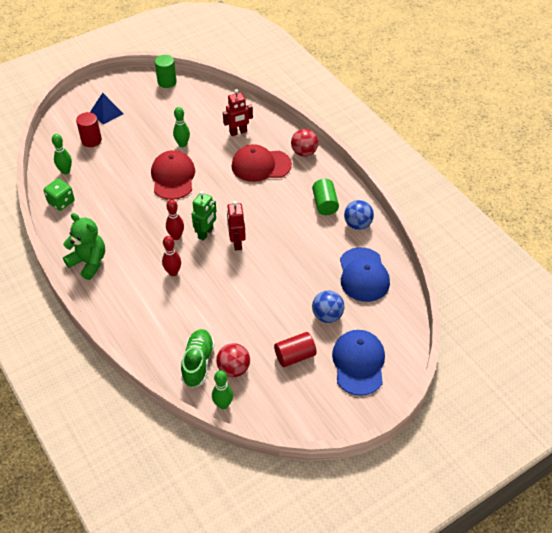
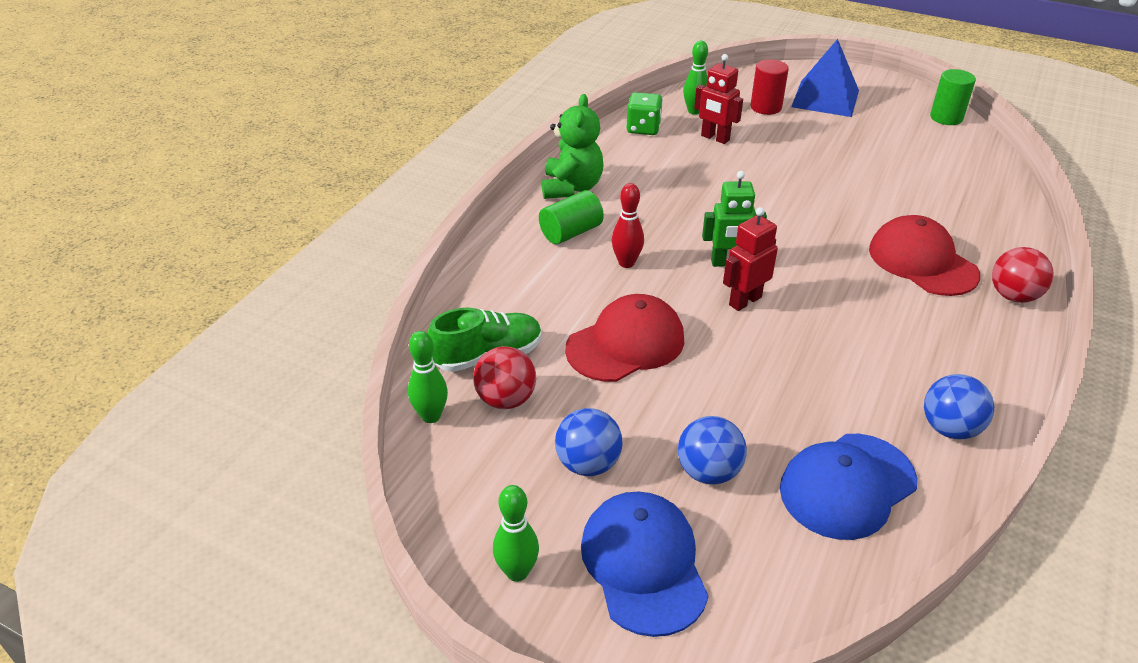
camera: 60 degrees right, 10 degrees down
(106, 113) = (825, 98): blue pyramid -> blue pyramid, size x1.53
(173, 177) = (790, 192): red cap -> red cap (626, 344)
(176, 236) = (691, 239): red bowling pin -> none
(182, 144) = (858, 175): green bowling pin -> green bowling pin (517, 572)
(238, 132) = (953, 213): red robot -> red robot (715, 138)
(295, 356) = (588, 464): red cylinder -> blue ball
(325, 204) = (940, 366): green cylinder -> green cylinder (571, 232)
(358, 363) = (643, 564): blue cap -> blue cap turned 75 degrees counterclockwise

